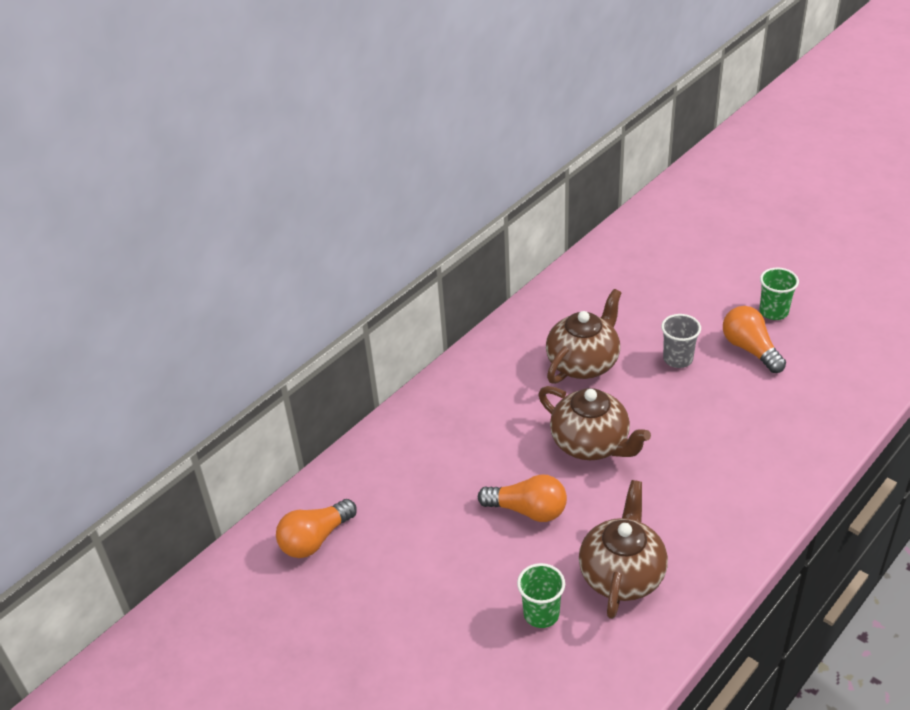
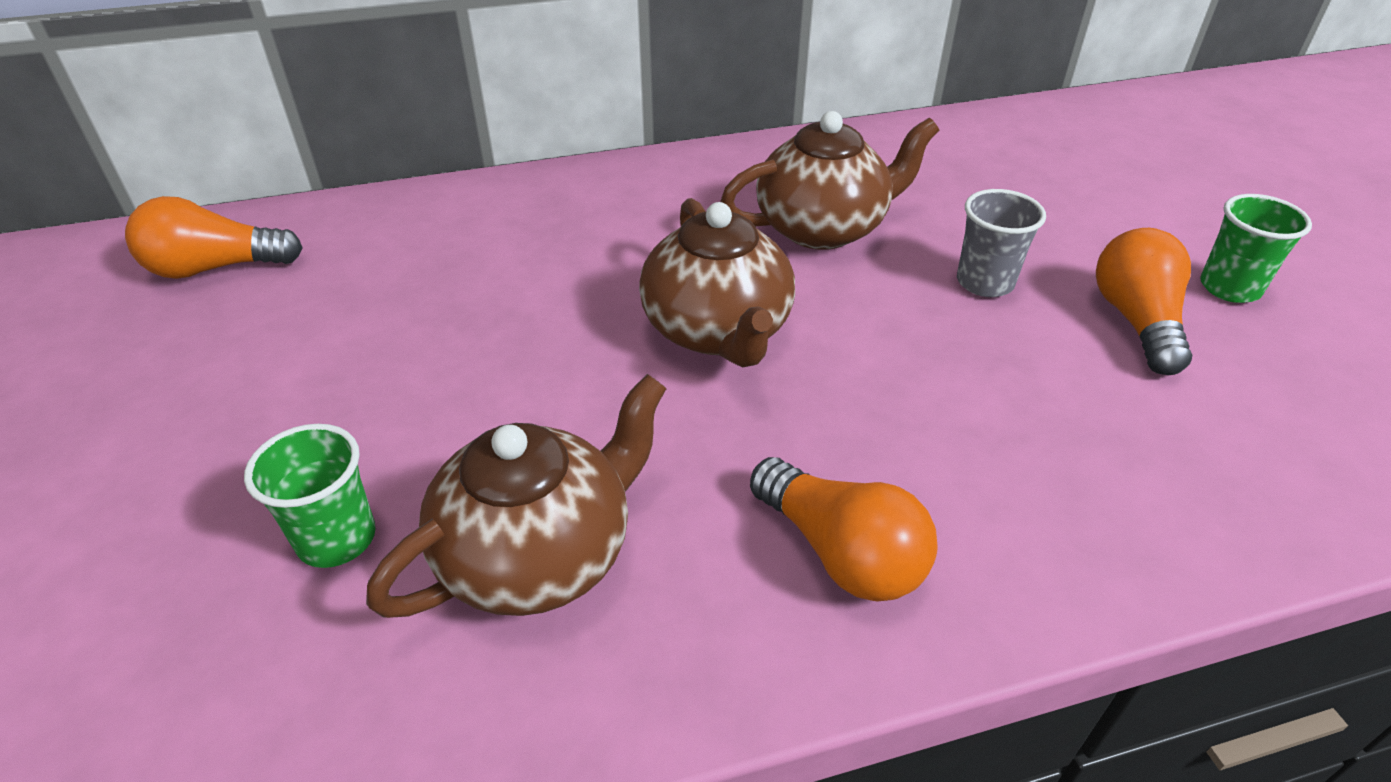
camera: 30 degrees right, 0 degrees up
(528, 510) = (515, 373): orange light bulb -> orange light bulb (841, 553)

